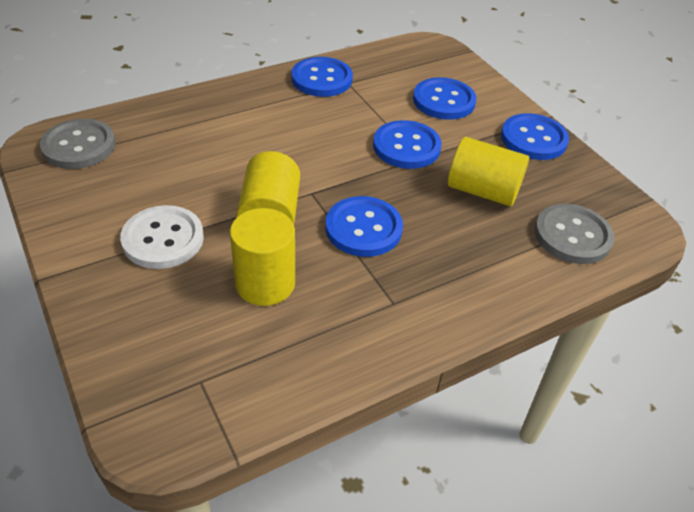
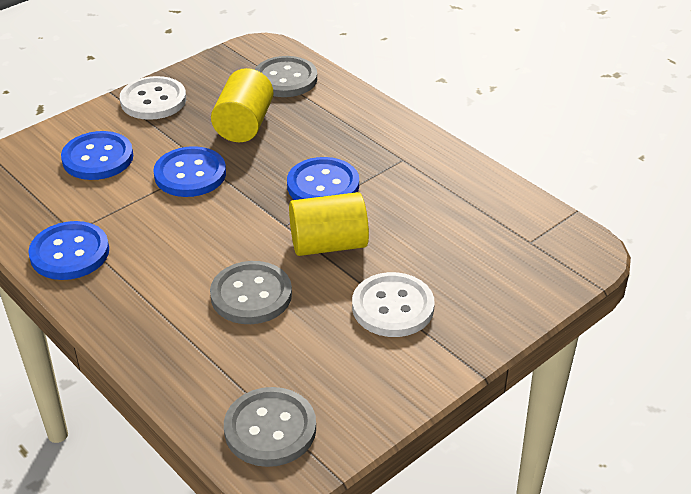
camera: 100 degrees left, 5 degrees down
(227, 158) = (251, 295): none -> grey button
(265, 283) = (416, 229): yellow cylinder -> none
(533, 139) = (153, 100): blue button -> white button

